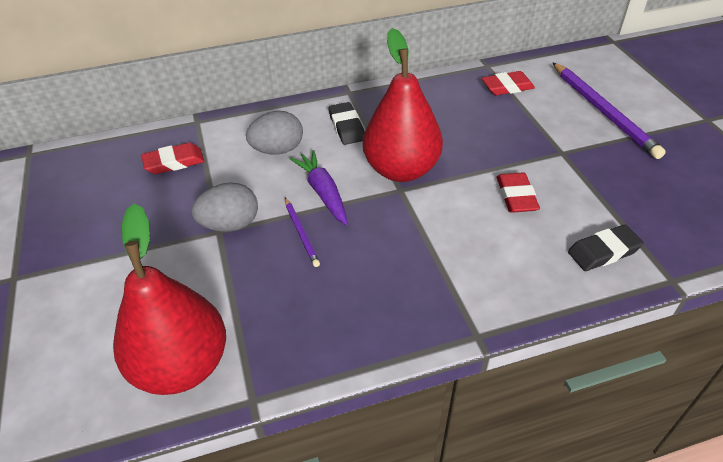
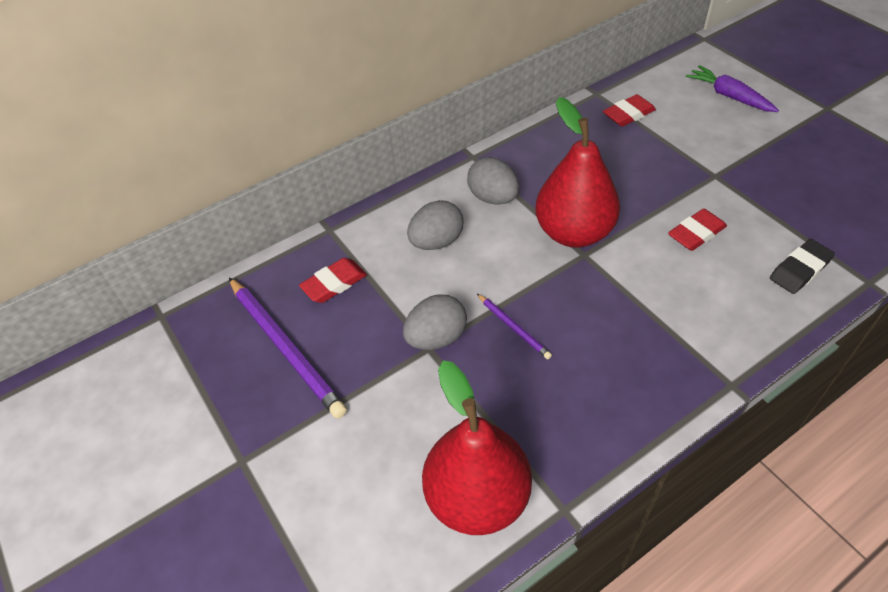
camera: 15 degrees left, 5 degrees up
(323, 192) = (510, 278): purple carrot -> purple carrot (729, 96)
(346, 127) = (493, 198): black eraser -> grey egg
(516, 196) = (696, 233): red eraser -> red eraser turned 75 degrees clockwise
(603, 111) = (731, 121): purple pencil -> purple pencil (286, 347)

